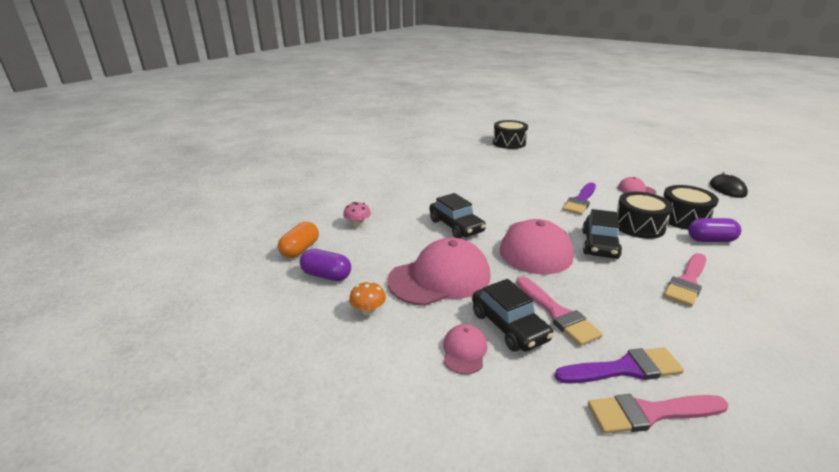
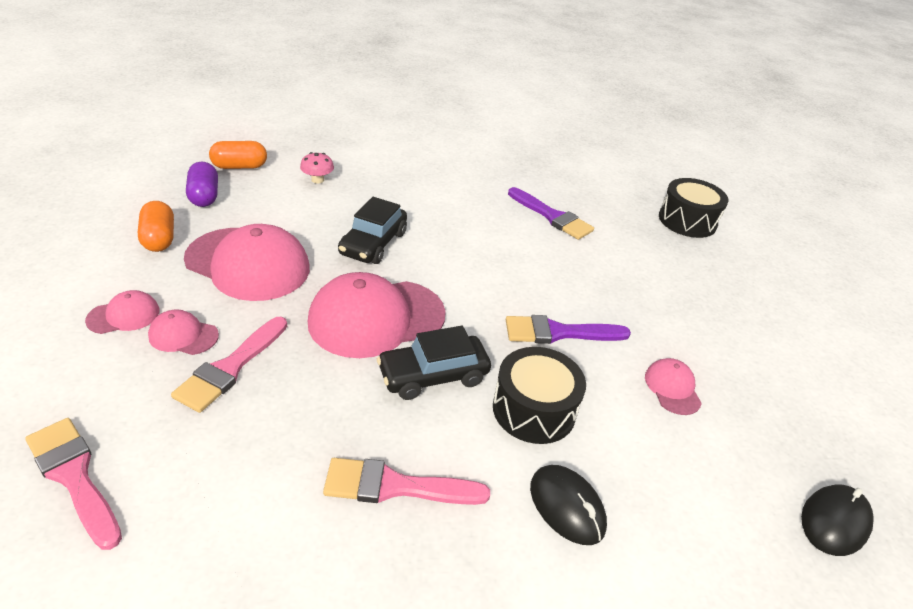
camera: 50 degrees right, 10 degrees up
(368, 311) = (159, 238): orange mushroom -> orange capsule
(509, 326) = (183, 335): black car -> pink cap
(624, 369) = (147, 443): purple brush -> purple brush (552, 216)
(683, 218) = (619, 462): black drum -> none
(710, 240) = (566, 506): purple capsule -> black mouse

